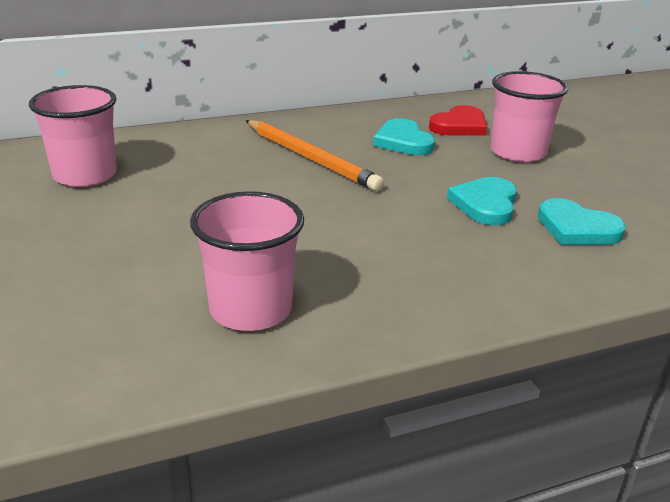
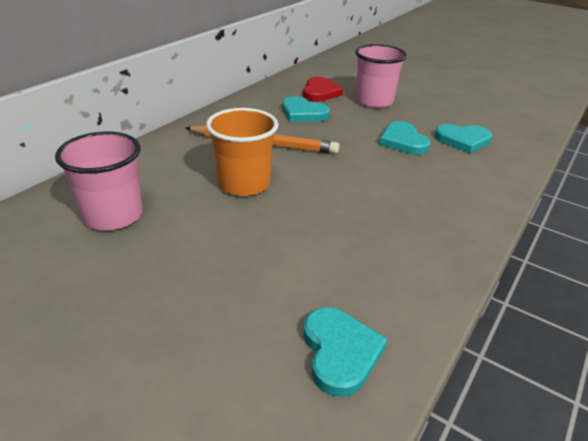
camera: 35 degrees left, 5 degrees up
(104, 354) = (340, 352): none -> turquoise heart
(233, 188) = (244, 184): none -> orange cup
(250, 309) = (380, 269): pink cup -> none

